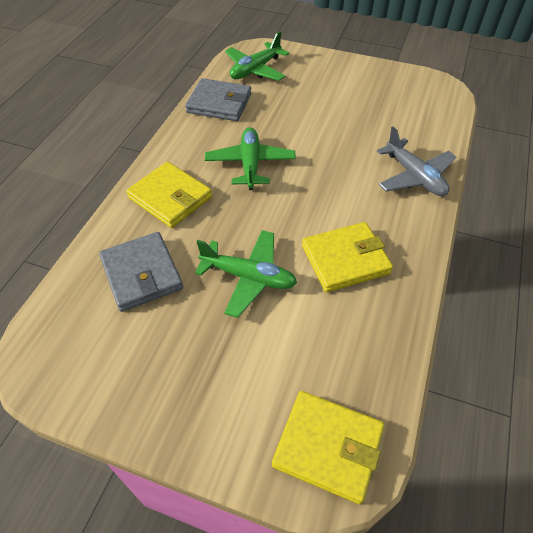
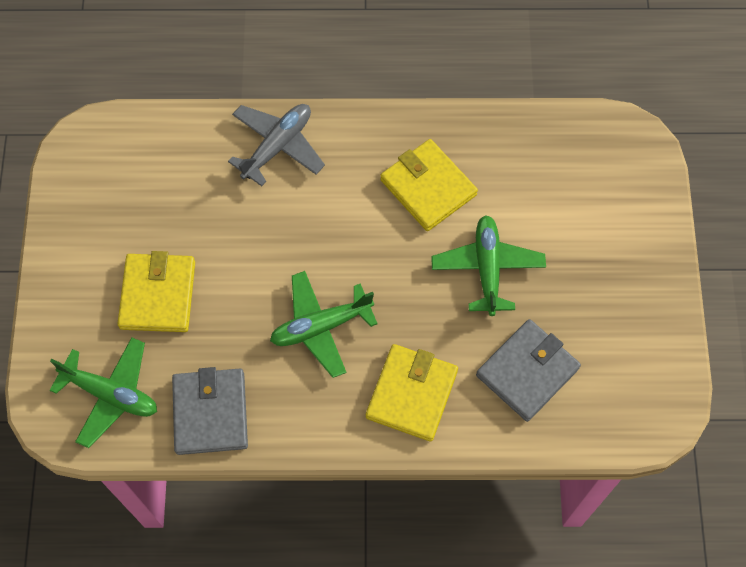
camera: 110 degrees left, 15 degrees up
(328, 447) = (619, 155): yellow wallet -> yellow wallet (158, 295)

